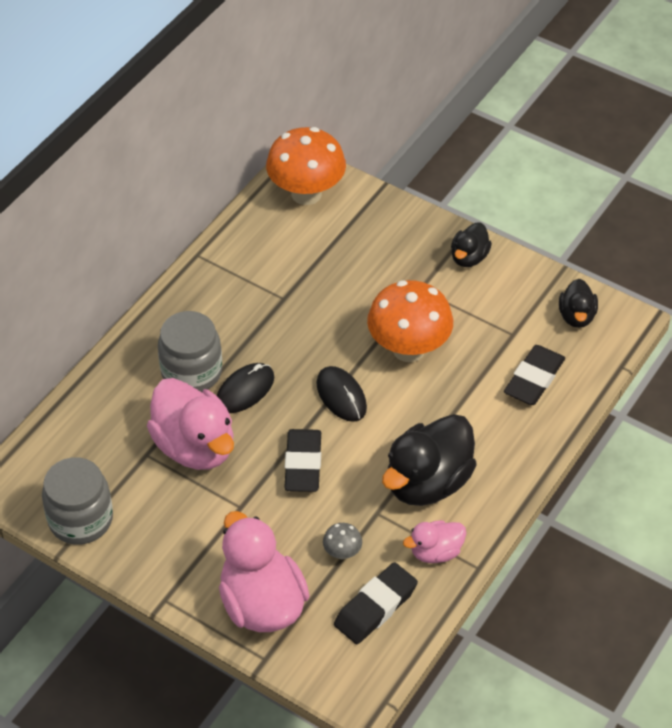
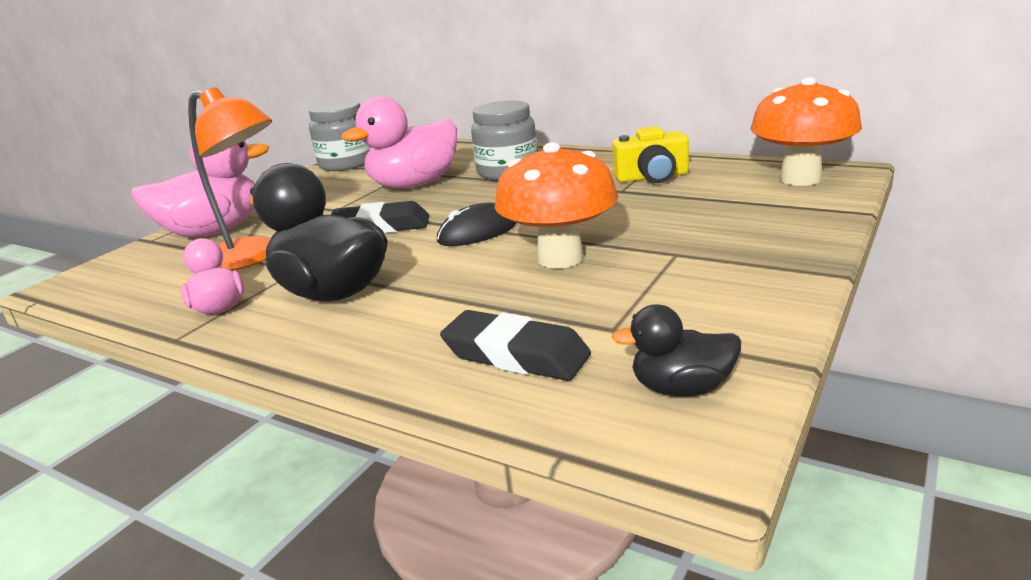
camera: 90 degrees right, 25 degrees down
(245, 390) = (485, 192): black mouse -> none
(260, 274) = (652, 177): none -> yellow camera
(342, 553) = (252, 258): grey mushroom -> orange lamp
(375, 607) = (166, 282): black eraser -> none
(469, 257) = (765, 279): black duck -> none

